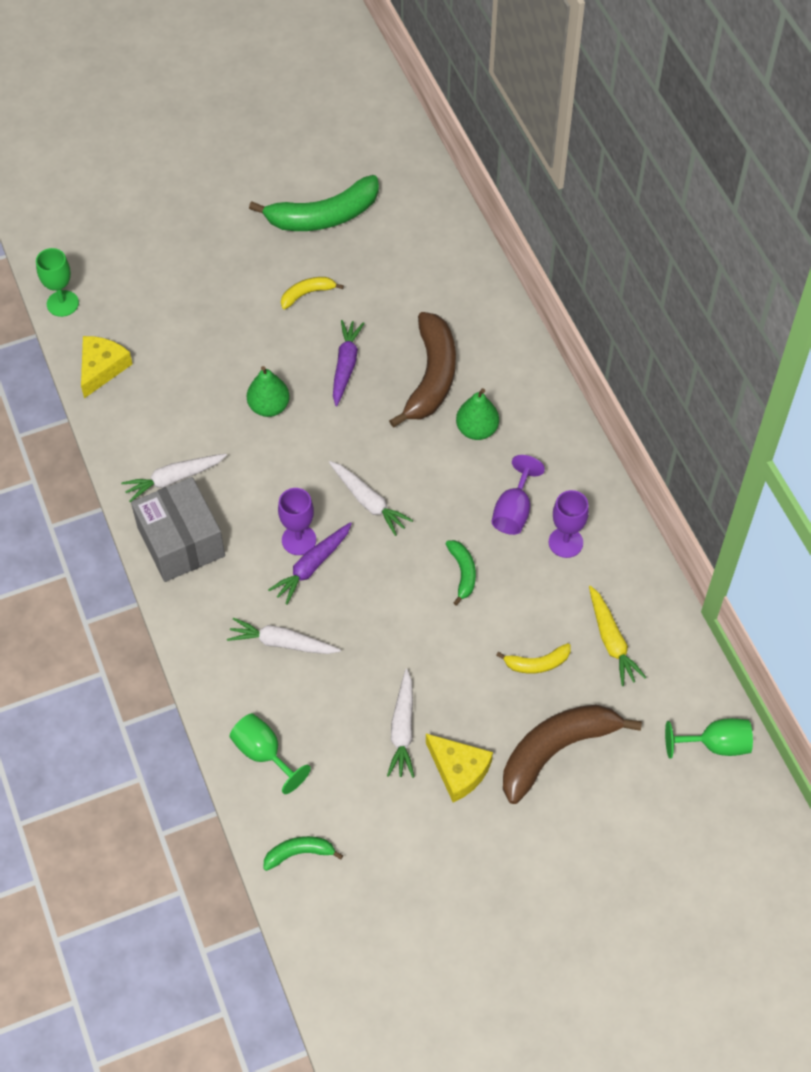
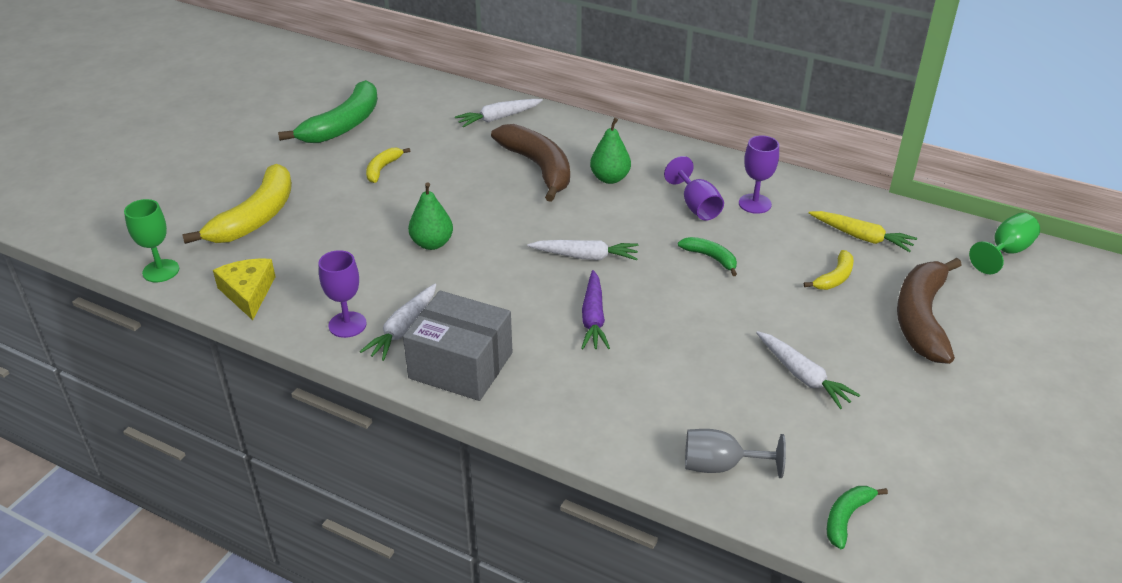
camera: 40 degrees left, 20 degrees down
(168, 288) = (255, 217): none -> yellow banana
(264, 753) = (721, 466): green goblet -> grey goblet
(282, 643) = (634, 380): white carrot -> white carrot (498, 118)
(299, 540) = (561, 308): purple goblet -> purple goblet (347, 325)
(346, 365) = (465, 192): purple carrot -> none
(458, 770) = (878, 374): yellow cheese -> none

